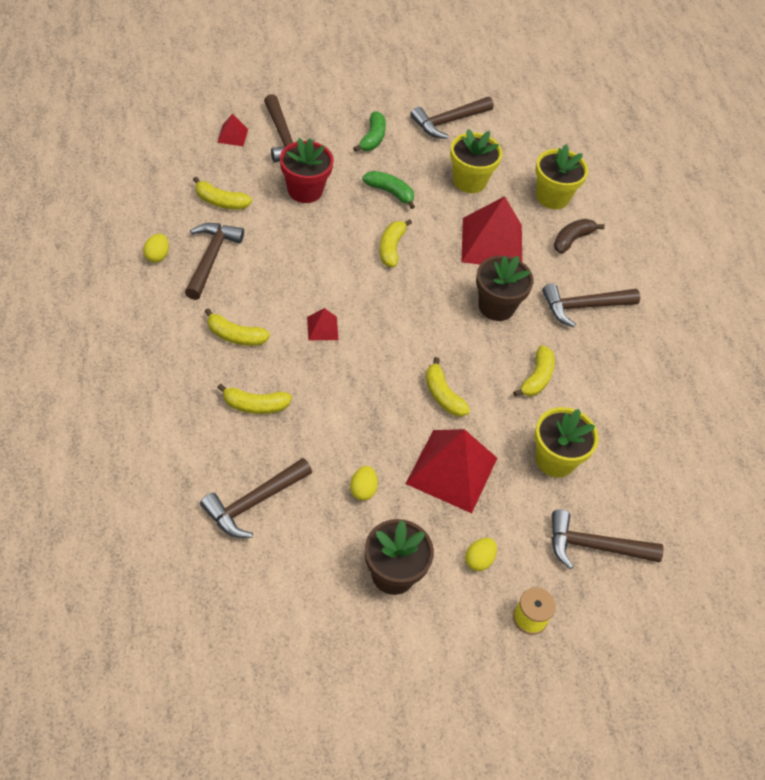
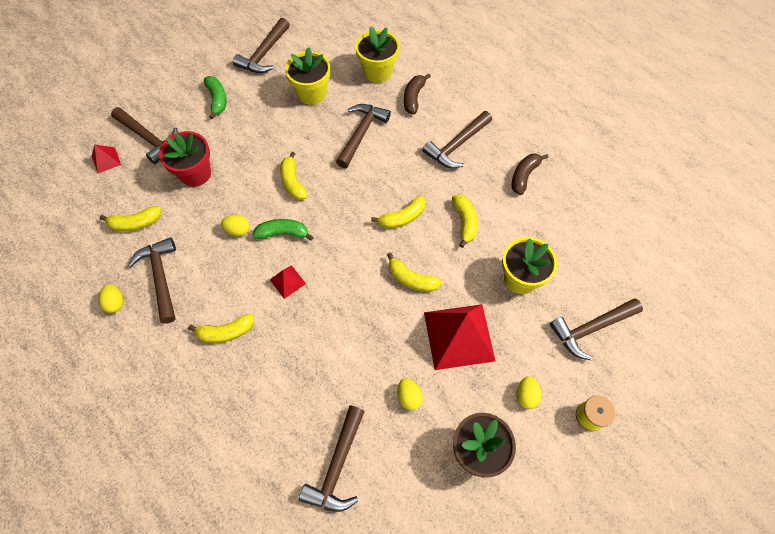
camera: 25 degrees left, 10 degrees up
(255, 405) = (282, 381): yellow banana -> yellow banana (402, 217)
(308, 259) = (238, 230): none -> yellow egg
(390, 192) = (261, 137): green banana -> green banana (283, 233)
(492, 243) = (361, 134): red pyramid -> brown hammer
(496, 306) = (399, 183): brown flower pot -> none
(634, 373) = (524, 176): none -> brown banana

